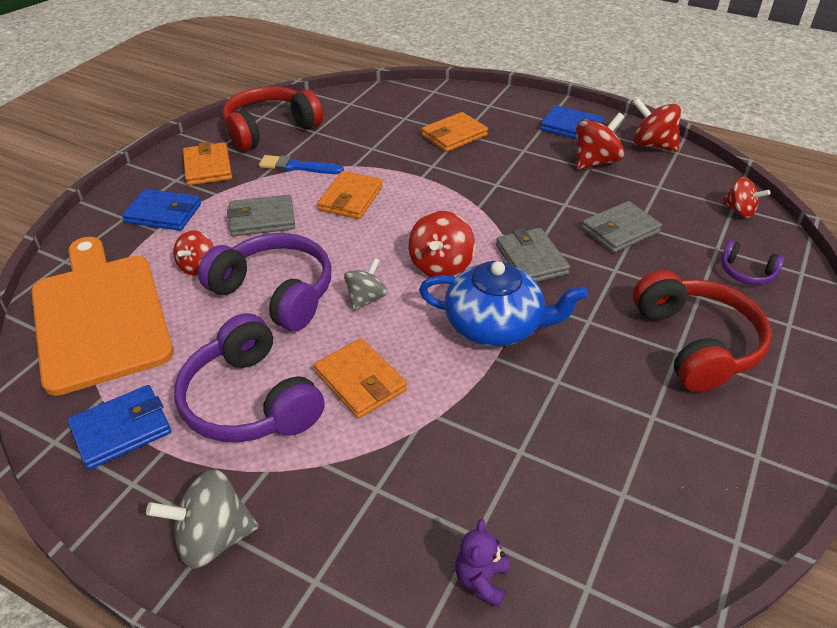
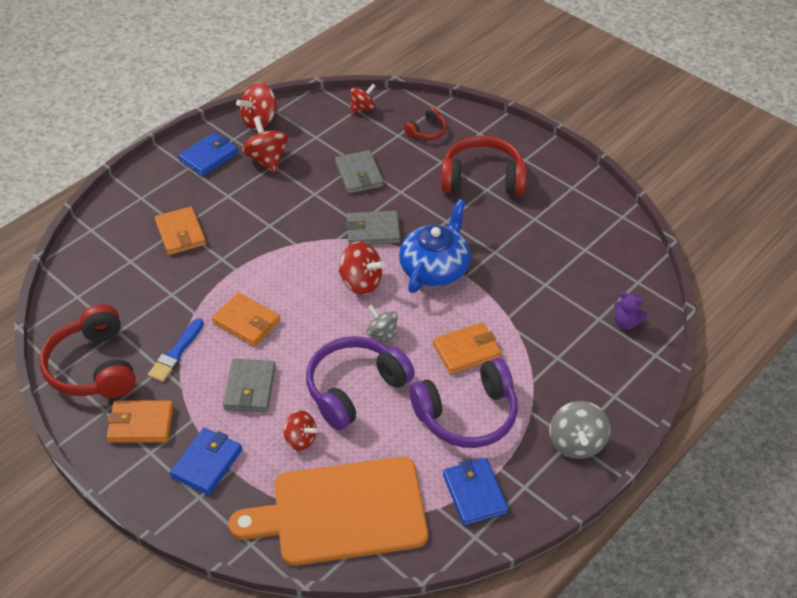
camera: 75 degrees left, 5 degrees up
(746, 272) = (427, 131): purple headphones -> red headphones

